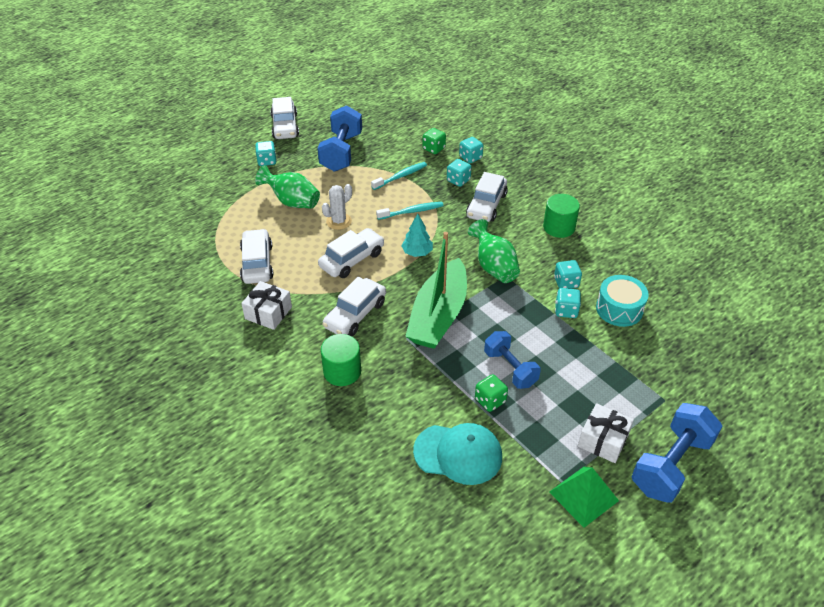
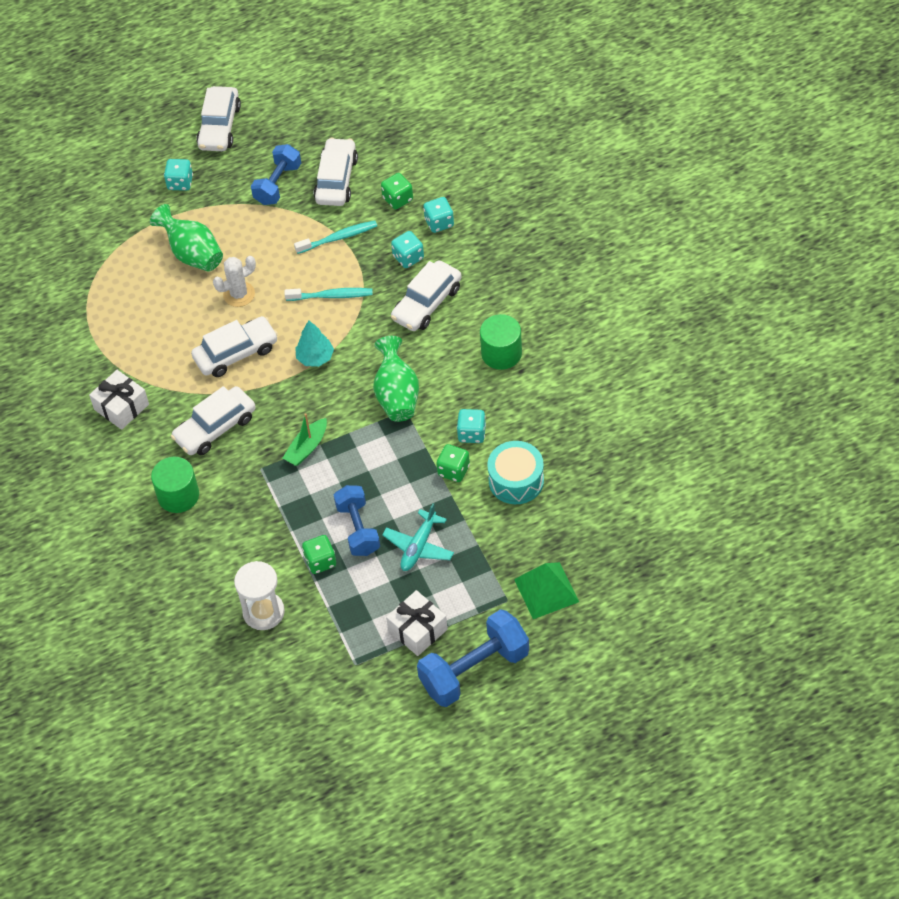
camera: 20 degrees right, 10 degrees up
(257, 263) = (127, 337): white car -> white car (336, 180)
(341, 152) = (278, 184): blue dumbbell -> blue dumbbell, size x0.67
(438, 315) = (307, 448): green boat -> green boat, size x0.45
(458, 454) = (263, 612): turquoise cap -> white hourglass
(566, 311) = (453, 470): turquoise dice -> green dice
(568, 372) = (419, 546): none -> turquoise plane
(583, 496) = (369, 682): green pyramid -> green pyramid (546, 590)

